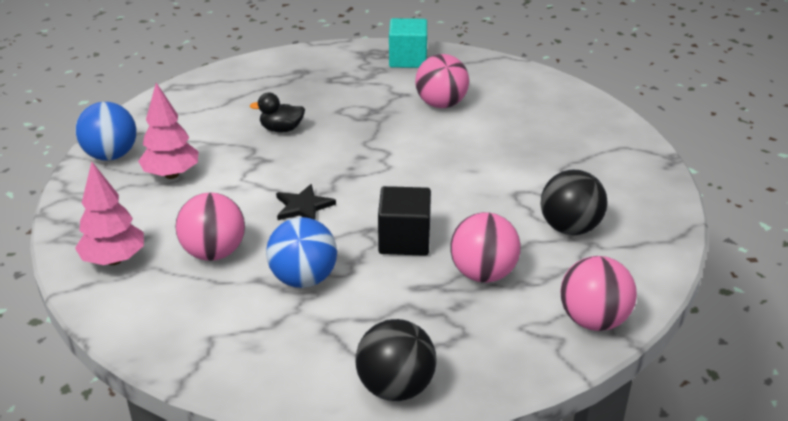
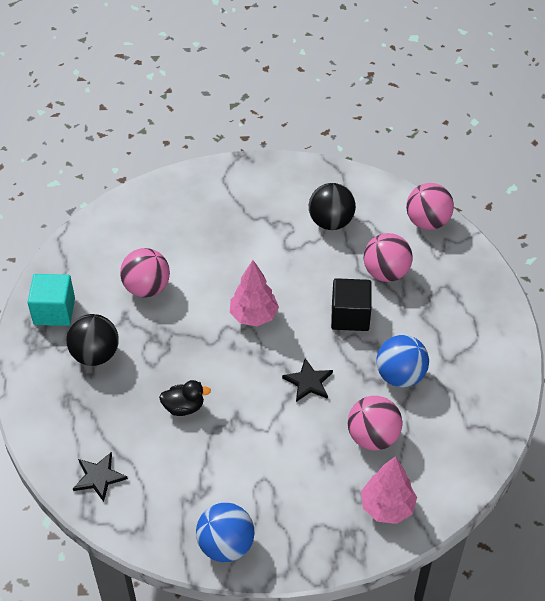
camera: 90 degrees left, 15 degrees up
(171, 175) = (260, 486): pink tree -> pink tree (254, 316)
(210, 90) = (99, 477): none -> black star
(281, 129) = (184, 407): black duck -> black duck turned 90 degrees counterclockwise
(395, 387) = (500, 321): black ball -> black ball (95, 355)

